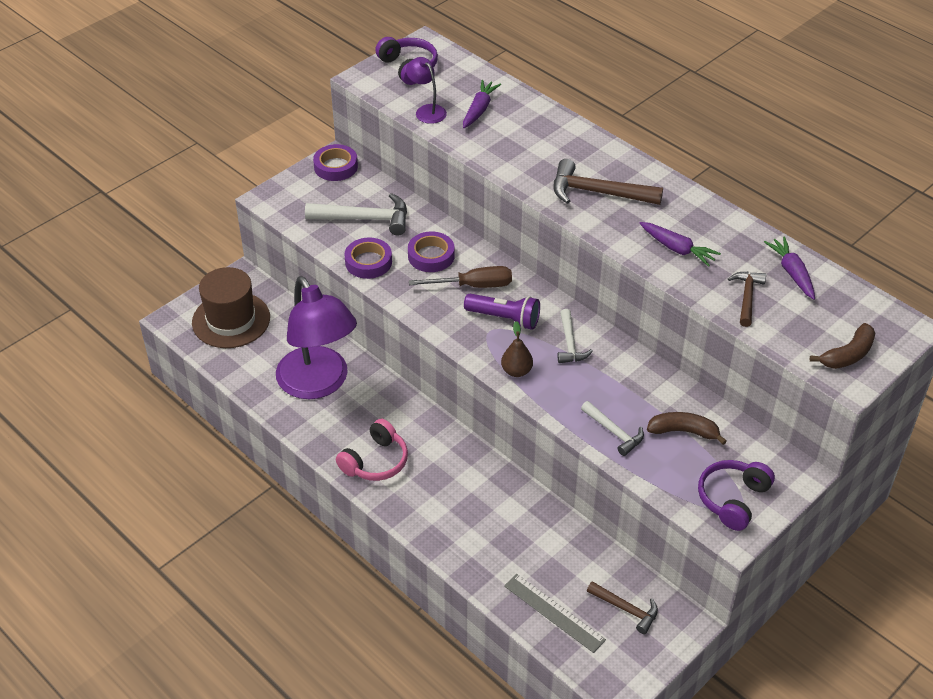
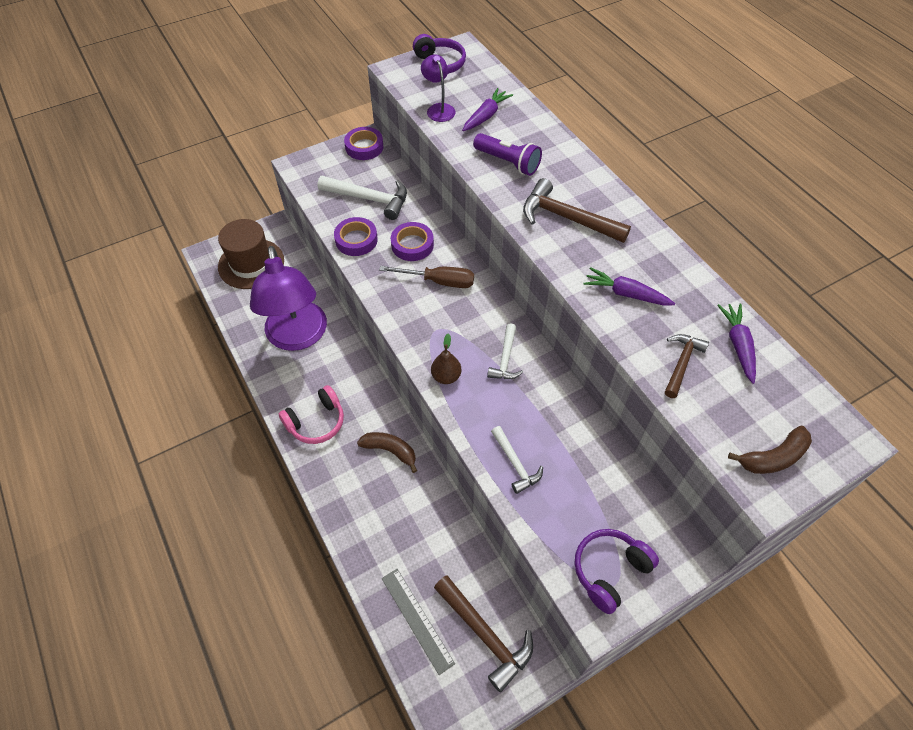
camera: 15 degrees right, 10 degrees up
(504, 318) = (454, 320): purple flashlight -> purple flashlight (508, 162)
(626, 609) = (485, 634): brown hammer -> brown hammer, size x1.64
(677, 249) = (626, 294): purple carrot -> purple carrot turned 150 degrees clockwise
(683, 431) = (584, 479): brown banana -> brown banana (390, 450)

